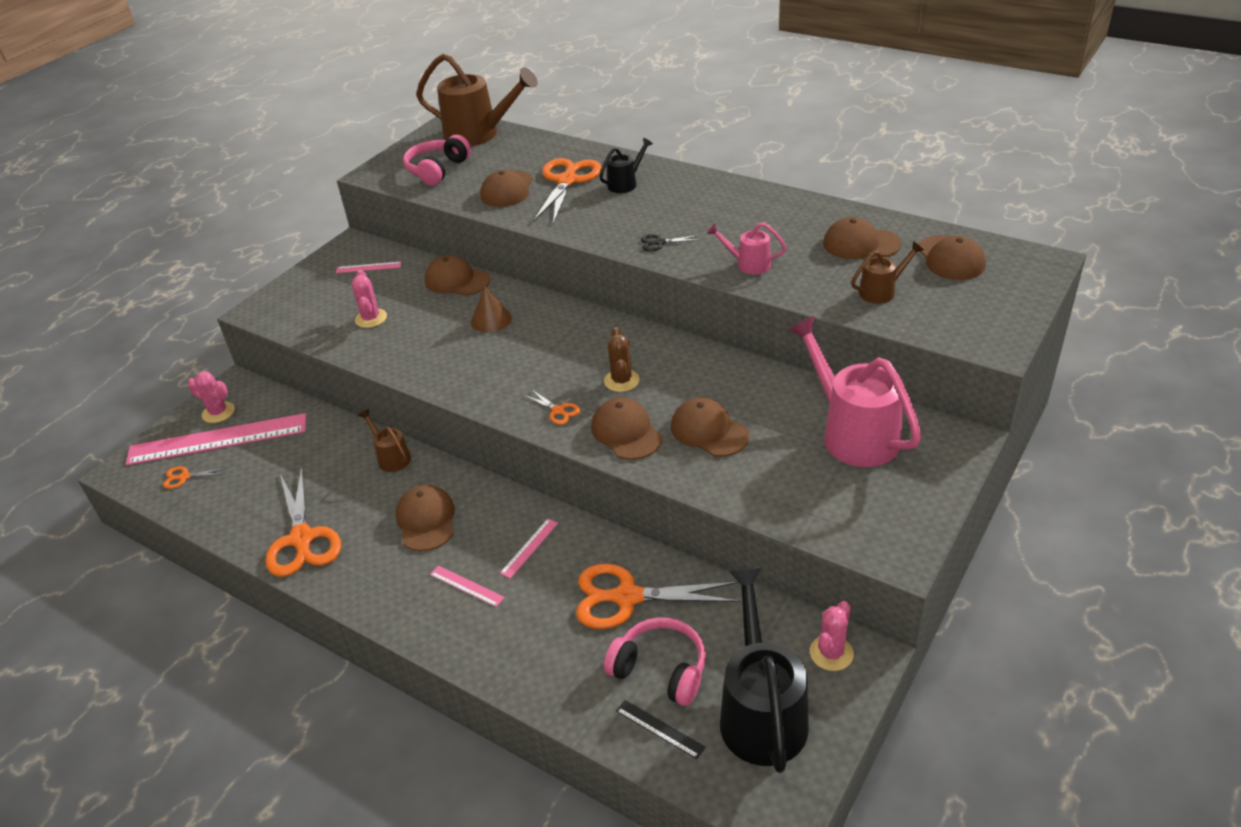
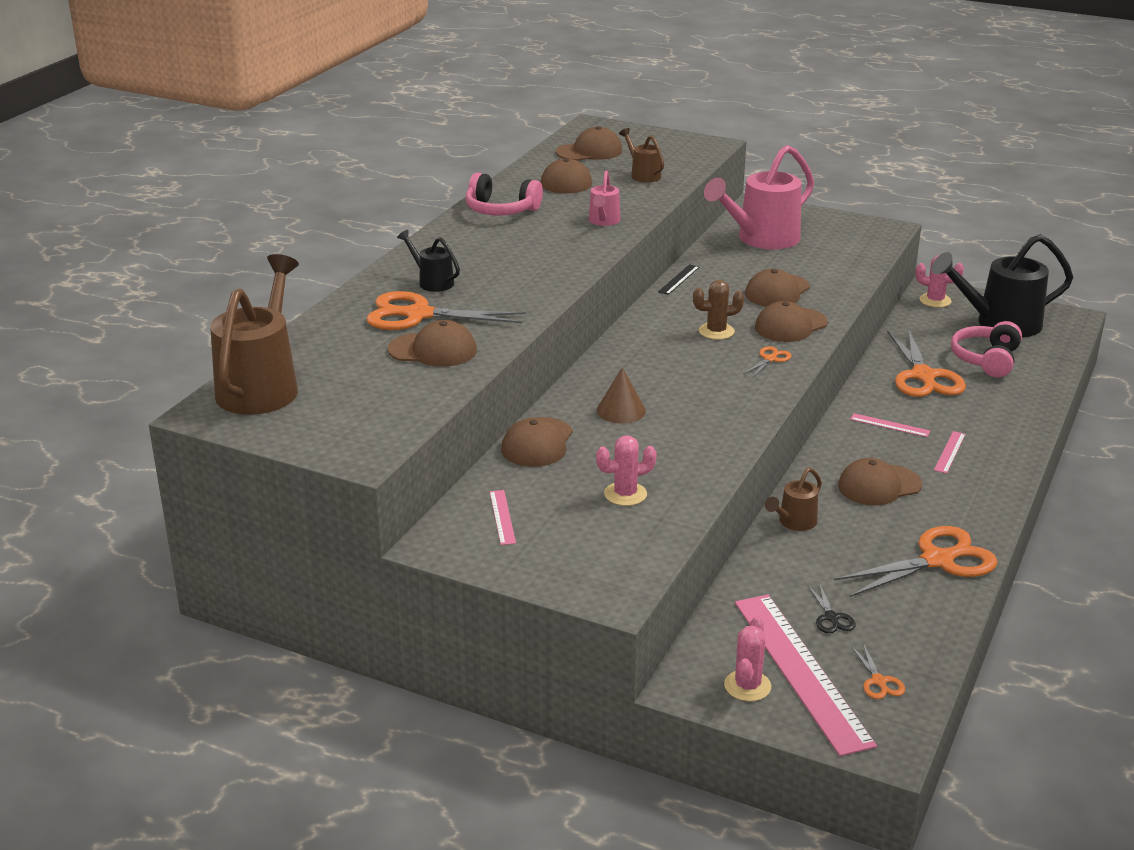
camera: 100 degrees left, 10 degrees down
(437, 170) = (365, 405): pink headphones -> pink headphones (501, 210)
(660, 243) = (564, 259): black scissors -> black scissors (831, 617)
(660, 728) = (1037, 358): black ruler -> black ruler (678, 279)

